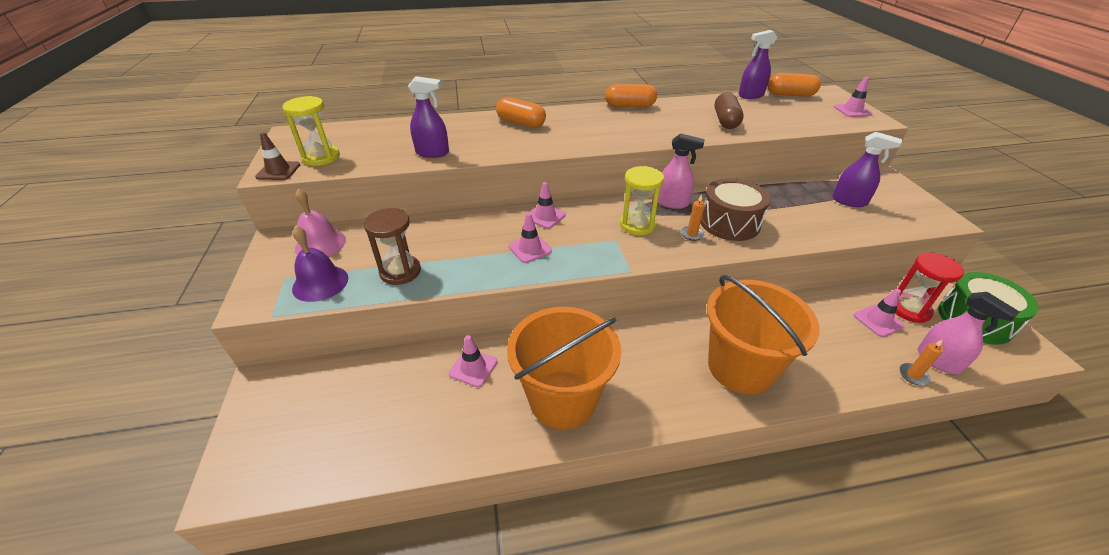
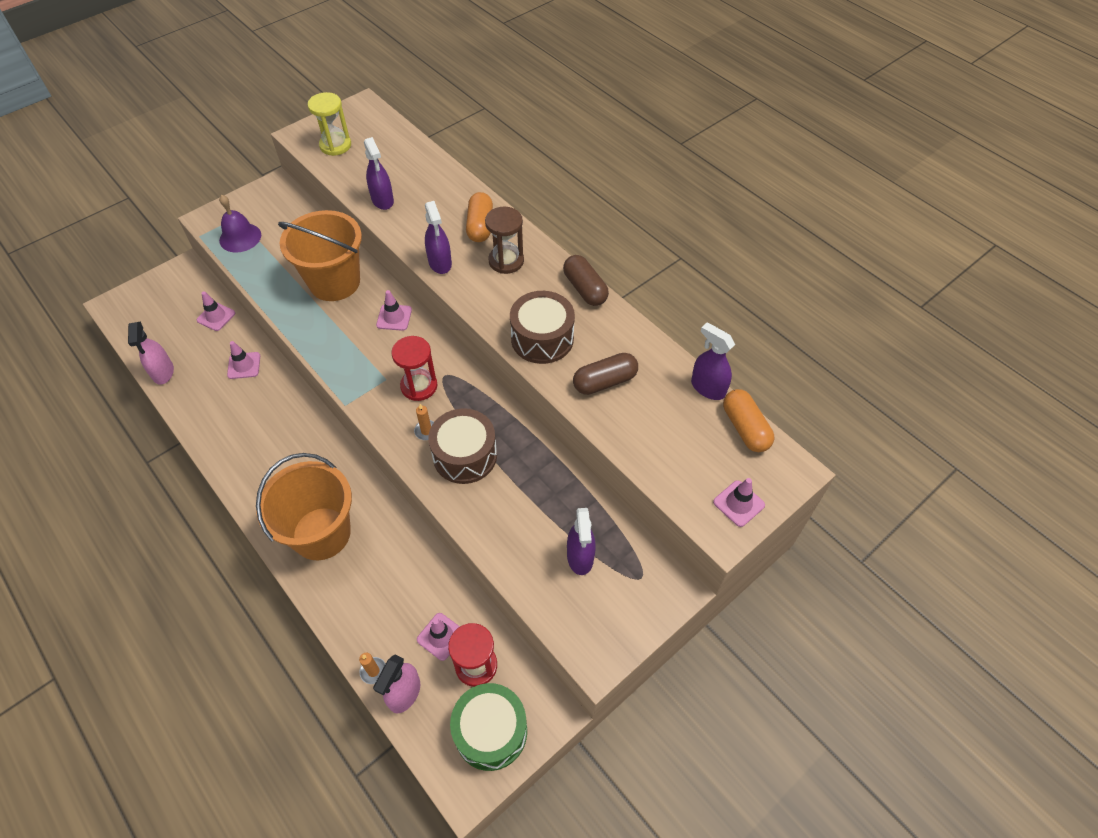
camera: 60 degrees right, 15 degrees up
(278, 171) = (302, 138): brown traffic cone -> none
(320, 244) = (282, 209): pink bell -> none
(400, 271) = (273, 270): brown hourglass -> brown hourglass (506, 261)
(530, 249) = (341, 328): pink traffic cone -> pink traffic cone (216, 317)
(544, 147) = (440, 263): none -> purple spray bottle
(563, 399) = (237, 429): orange bucket -> orange bucket (334, 282)
(630, 106) = (585, 289): orange capsule -> brown capsule
(637, 225) = (419, 386): yellow hourglass -> red hourglass
(667, 130) = (542, 338): none -> brown drum
(672, 203) = (475, 400): pink spray bottle -> pink spray bottle (163, 372)

